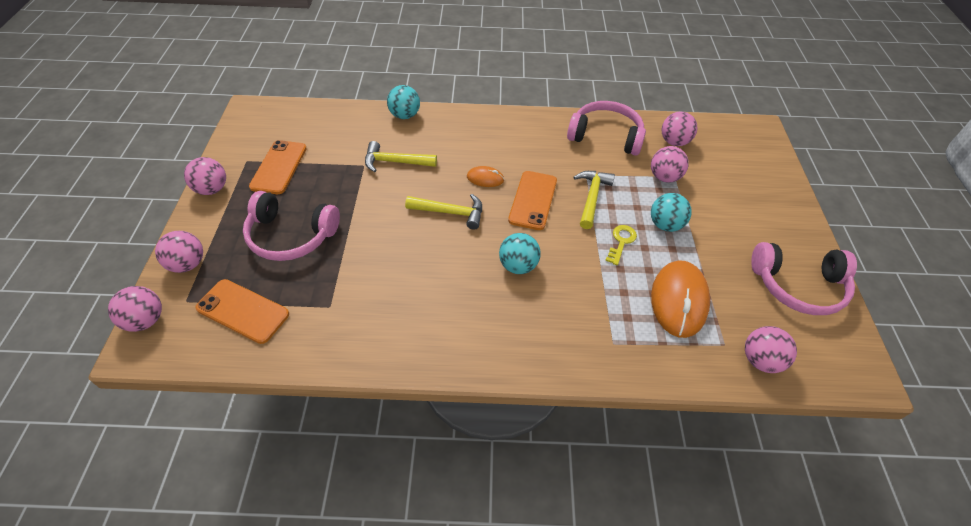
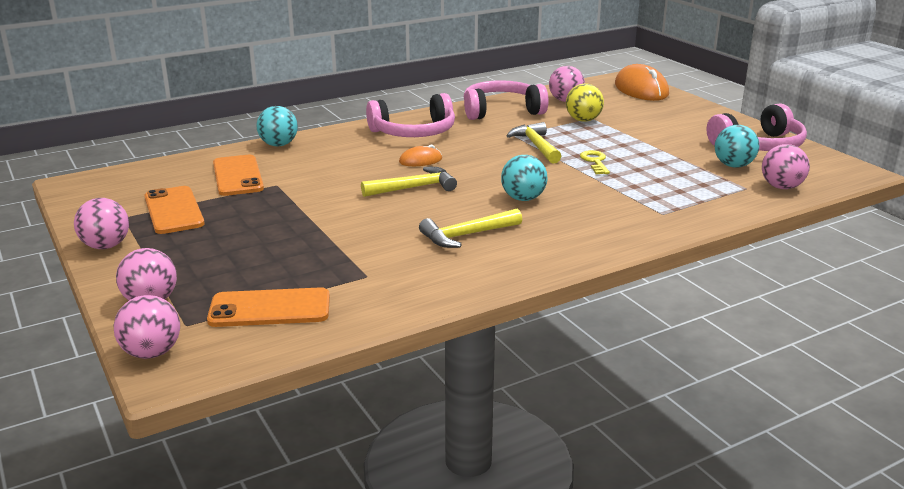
camera: 30 degrees left, 25 degrees down
(291, 236) = (256, 248): pink headphones -> pink headphones (414, 132)
(395, 162) = (310, 174): yellow hammer -> yellow hammer (466, 235)
(533, 200) = (485, 160): orange phone -> orange phone (238, 176)
(664, 177) = (583, 120): pink ball -> yellow ball
(665, 225) = (618, 144): turquoise ball -> turquoise ball (733, 165)
(679, 300) = (683, 177): orange mouse -> orange mouse (641, 89)

